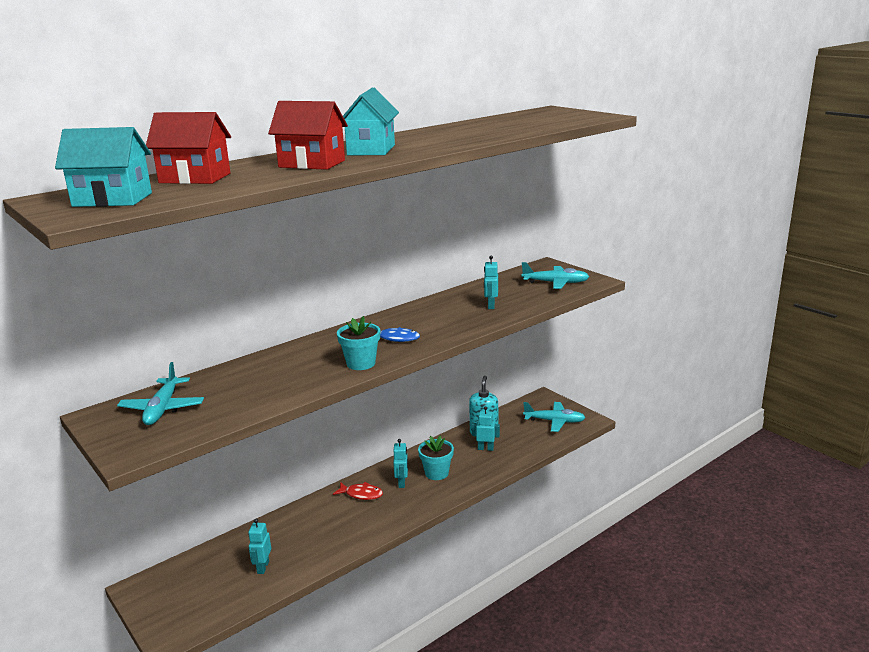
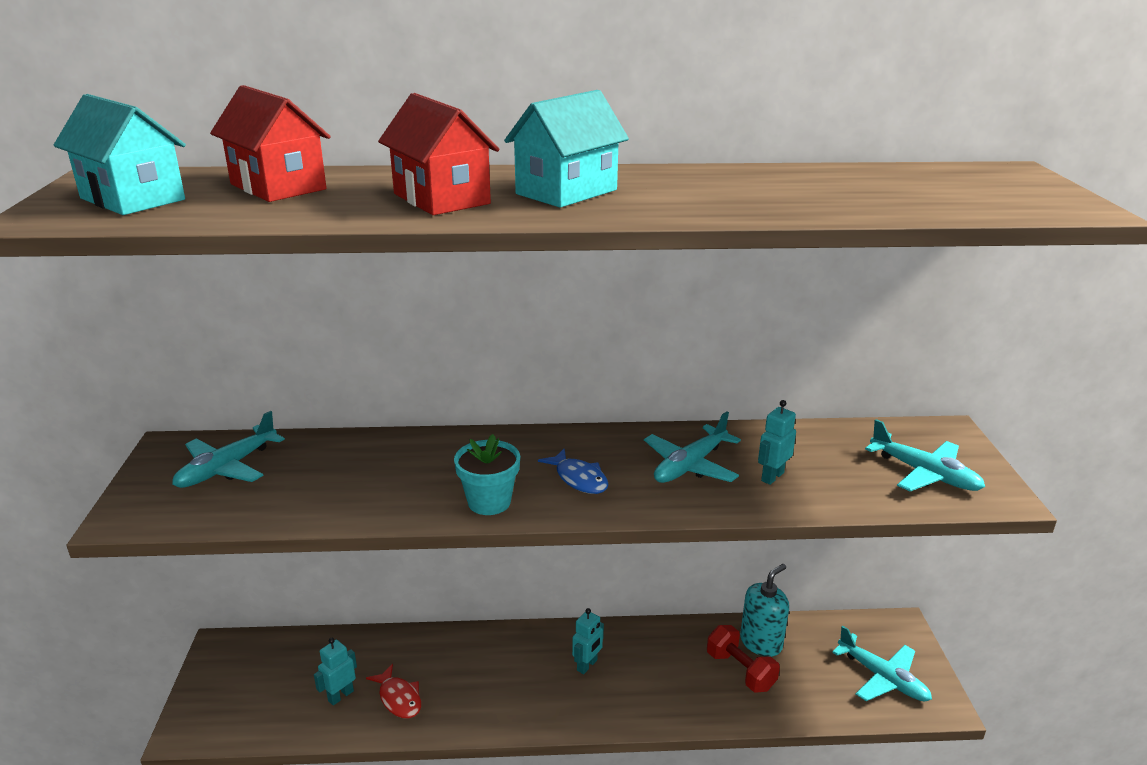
camera: 35 degrees right, 5 degrees up
(361, 494) = (527, 655): red fish -> red fish (399, 698)
(436, 473) = (642, 675): turquoise flower pot -> none
(445, 315) = (690, 466): none -> turquoise plane
(485, 448) = (740, 671): turquoise robot -> red dumbbell

